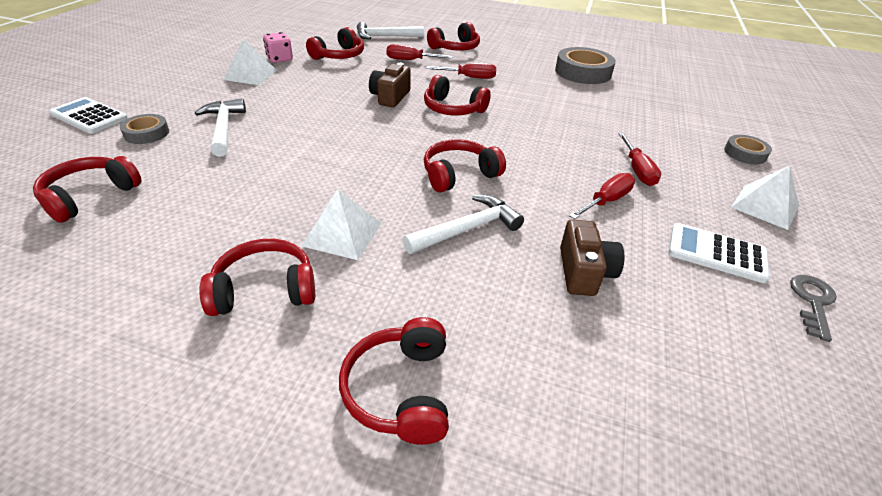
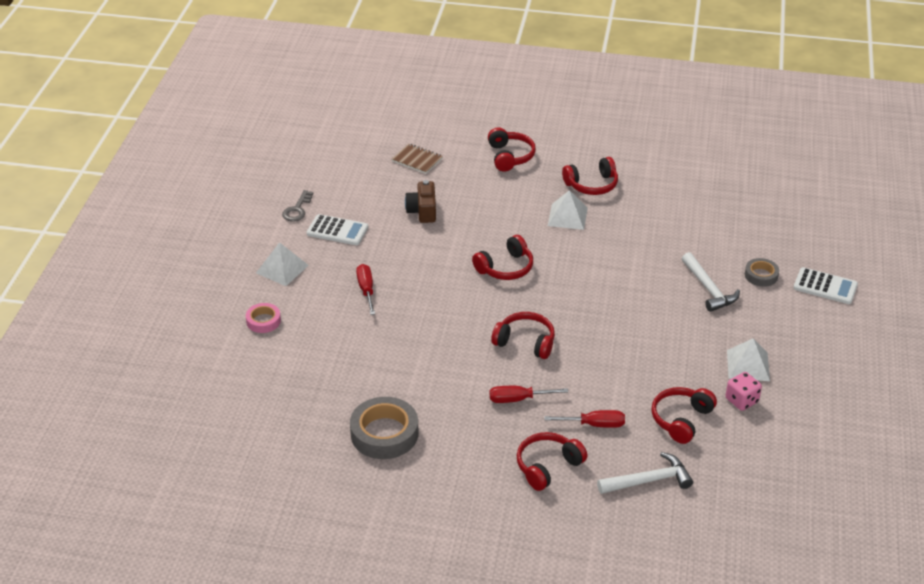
camera: 175 degrees right, 0 degrees up
(90, 196) = (737, 221): red headphones -> none
(390, 97) = (591, 351): brown camera -> none
(468, 229) = (492, 228): white hammer -> none
(606, 201) = (398, 259): red screwdriver -> none
(618, 408) = (417, 160): none -> brown notebook
(745, 153) = (263, 321): grey tape -> pink tape

